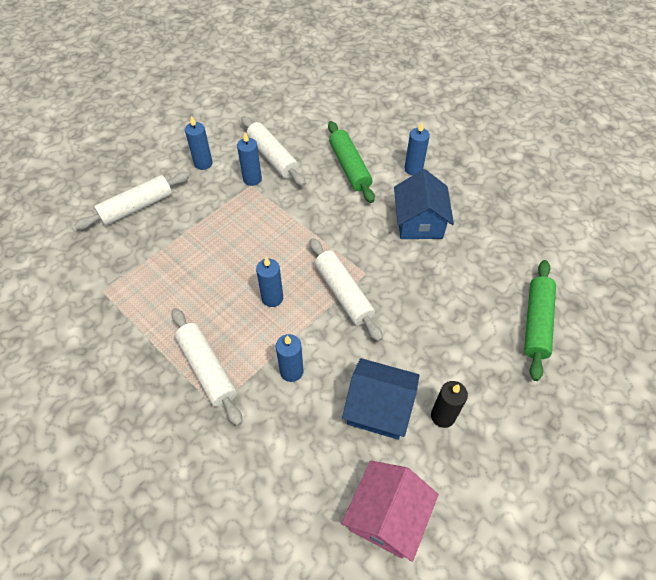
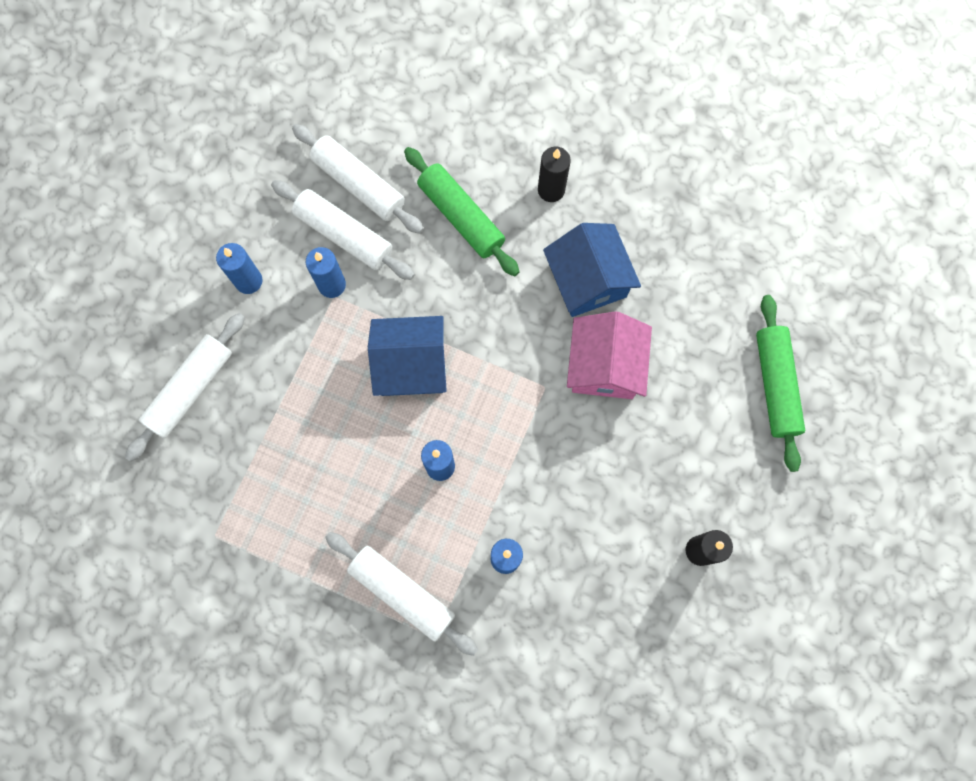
camera: 20 degrees left, 20 degrees up
(343, 293) = (527, 427): white rolling pin -> white rolling pin (359, 185)
(378, 408) = (624, 567): blue house -> blue house (411, 365)
(387, 516) = (675, 689): pink house -> pink house (605, 366)
(413, 169) = (551, 190): blue candle -> black candle

